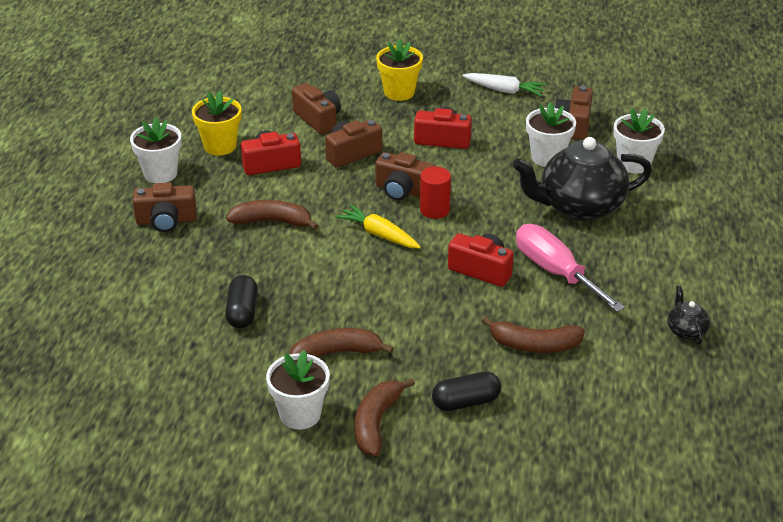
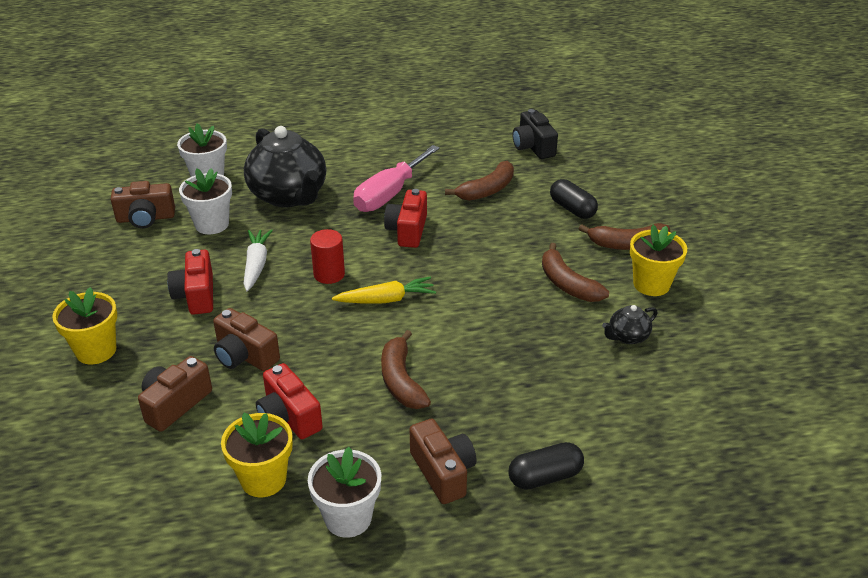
camera: 110 degrees left, 0 degrees up
(242, 312) = (555, 357): black capsule -> black capsule (545, 477)
(300, 414) = (651, 284): white flower pot -> yellow flower pot
(379, 234) = (386, 300): yellow carrot -> yellow carrot turned 120 degrees counterclockwise
(403, 190) = (304, 301): brown camera -> none
(504, 90) = (81, 272): white carrot -> white carrot (256, 265)
(534, 345) = (487, 190): brown banana -> brown banana turned 60 degrees clockwise
(620, 414) = (533, 147): none -> black camera
(686, 331) = (427, 132): black teapot -> black teapot (627, 337)

